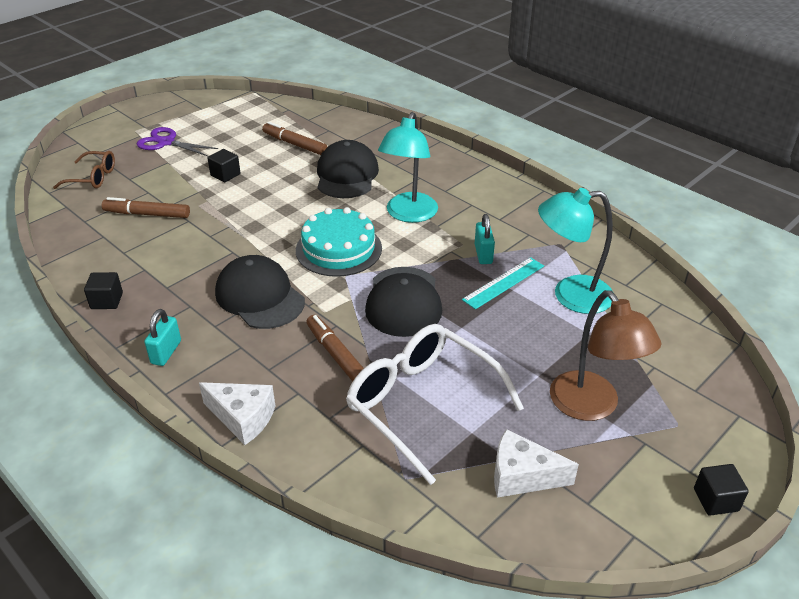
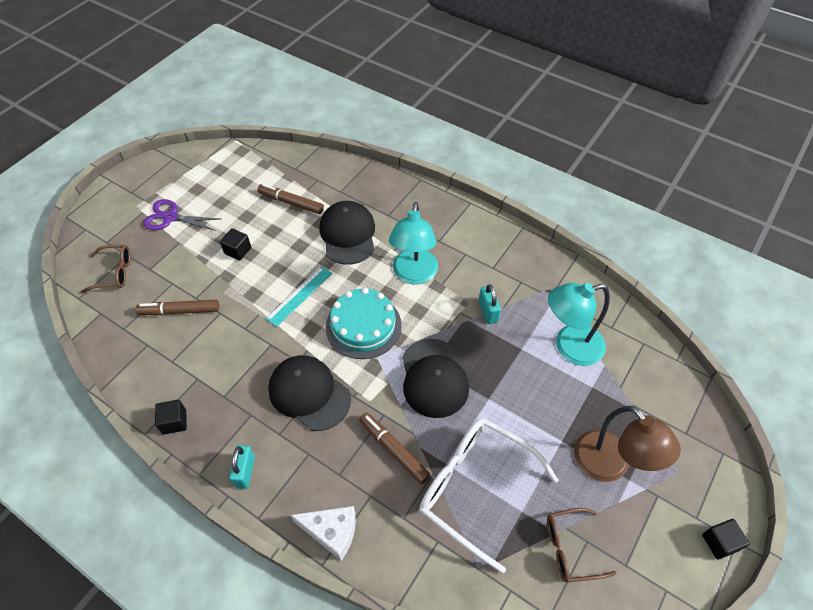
camera: 10 degrees left, 15 degrees up
(503, 283) = (512, 342): turquoise ruler -> turquoise ruler (299, 295)
(522, 476) = (570, 548): white cheese -> brown glasses

